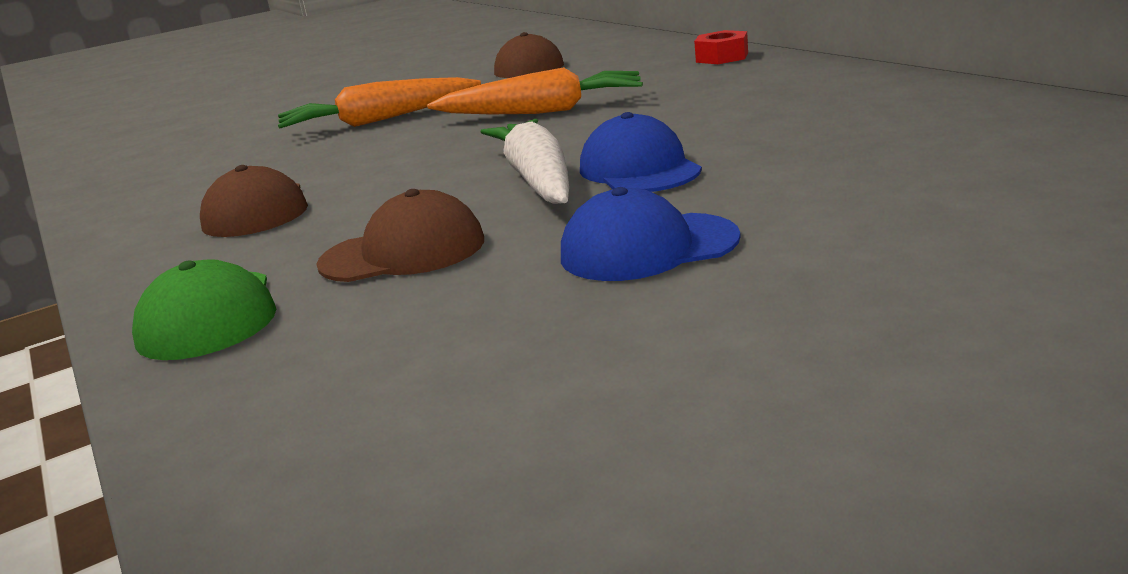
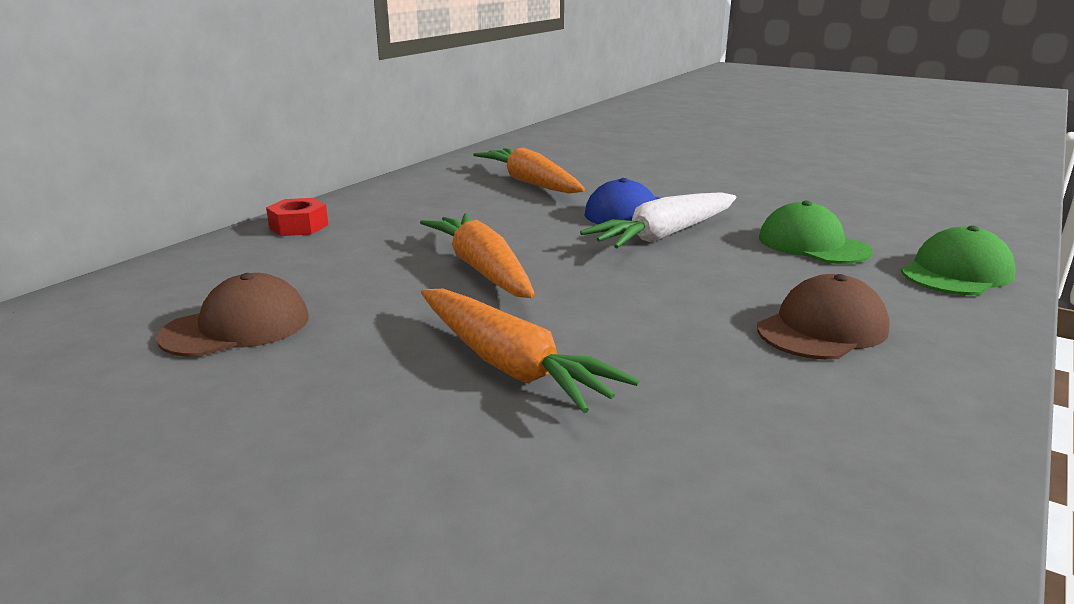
camera: 120 degrees left, 0 degrees up
(403, 252) = (813, 244): brown cap -> green cap
(648, 247) = (739, 195): blue cap -> none
(822, 126) = (531, 183): none -> orange carrot

